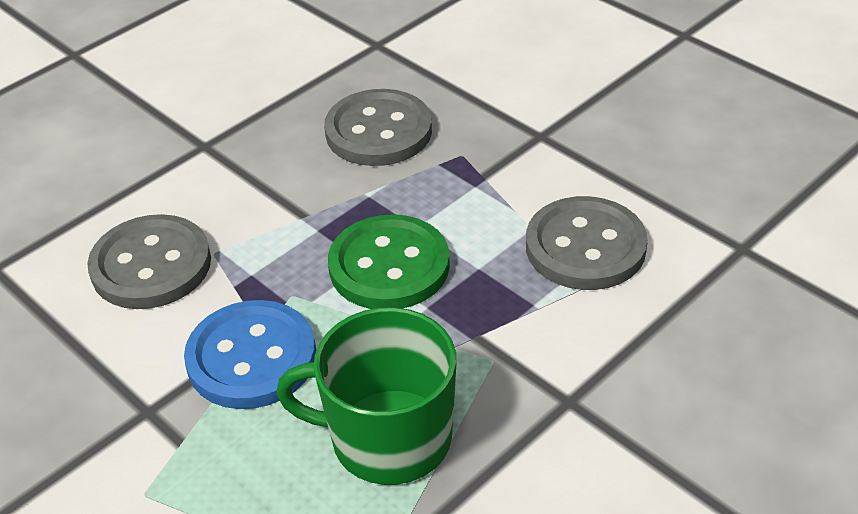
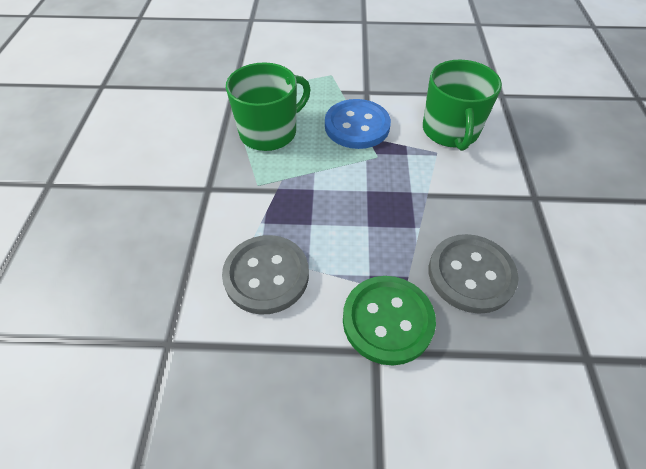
camera: 135 degrees right, 10 degrees up
(151, 265) = (450, 131): grey button -> green mug
(389, 266) = (354, 196): green button -> green button (387, 320)

